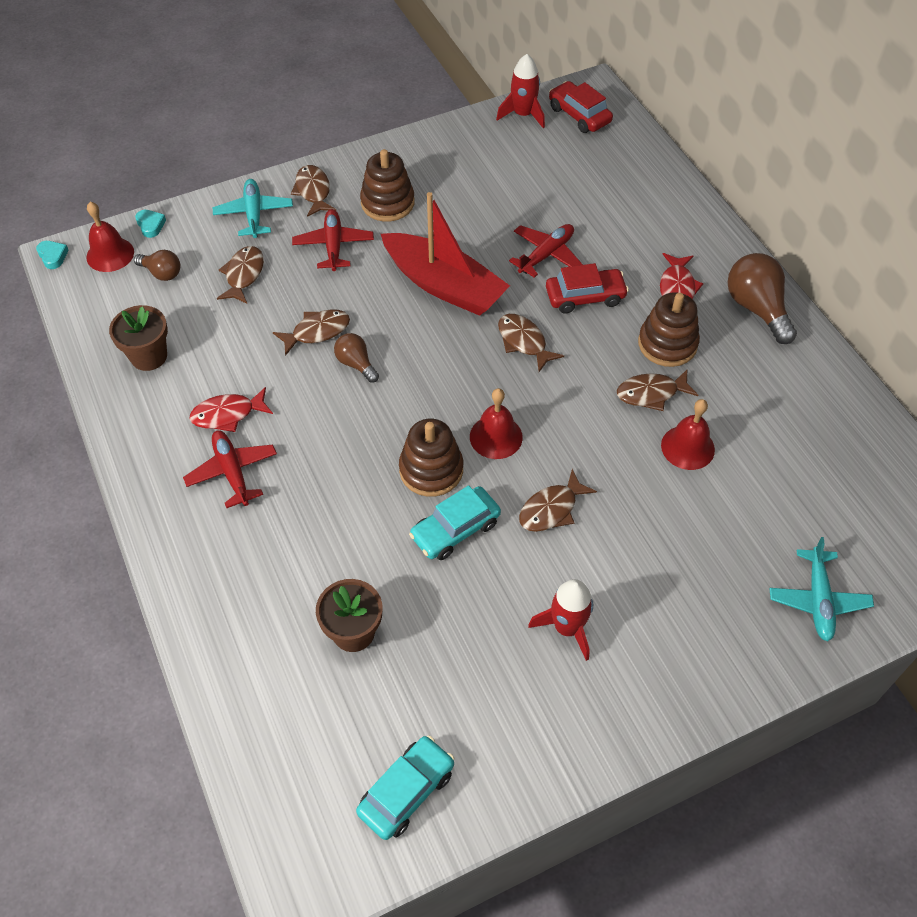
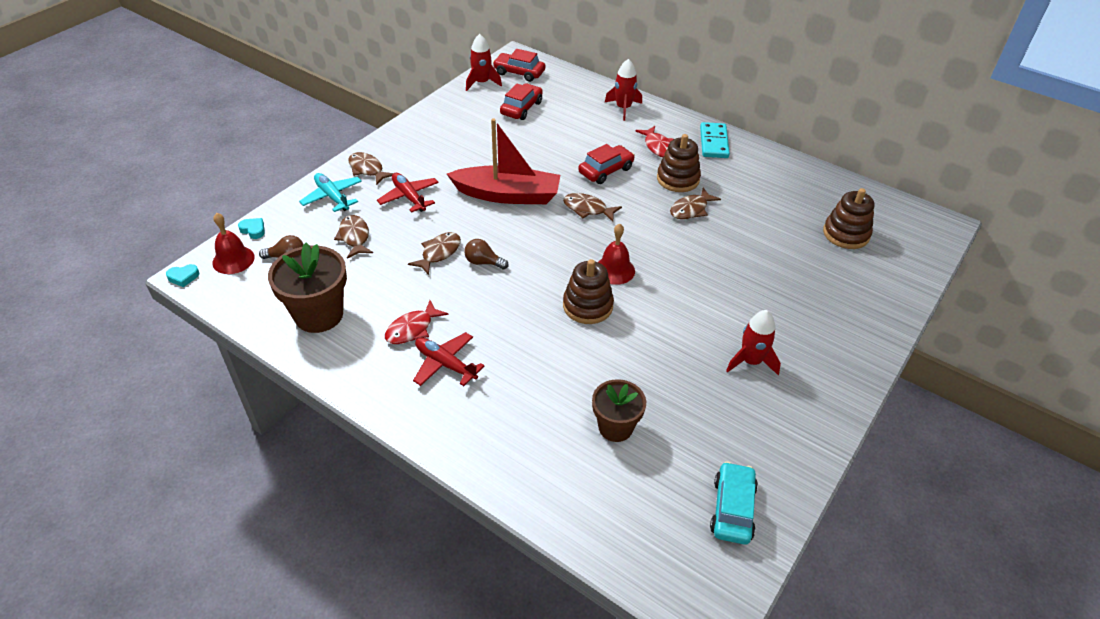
camera: 30 degrees left, 10 degrees down
(53, 256) = (183, 277): turquoise heart -> turquoise heart turned 135 degrees clockwise
(149, 356) = (319, 315): brown flower pot -> brown flower pot, size x1.54
(387, 203) = (428, 160): brown stacking toy -> brown stacking toy (846, 234)
(455, 529) = (633, 335): turquoise car -> none
(545, 169) = (521, 108): none -> red car
(546, 255) = (561, 155): red plane -> none
(551, 509) = (684, 297): brown fish -> none
(674, 214) = (623, 108): none -> red rocket
(687, 447) = (737, 230): red bell -> none
(756, 308) = (713, 142): brown light bulb -> turquoise domino
(818, 600) = (878, 282): turquoise plane -> none

